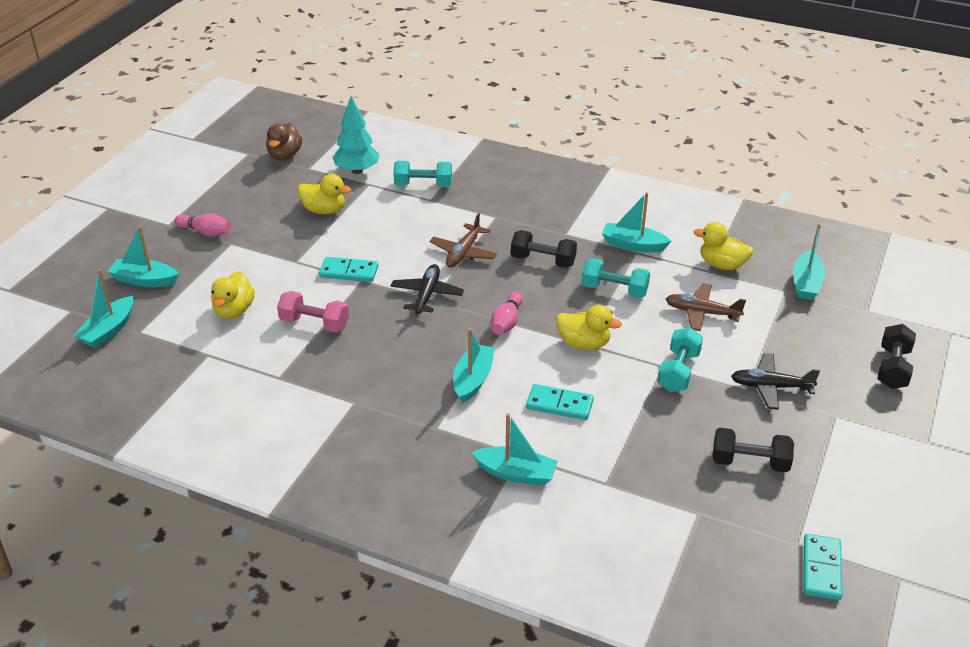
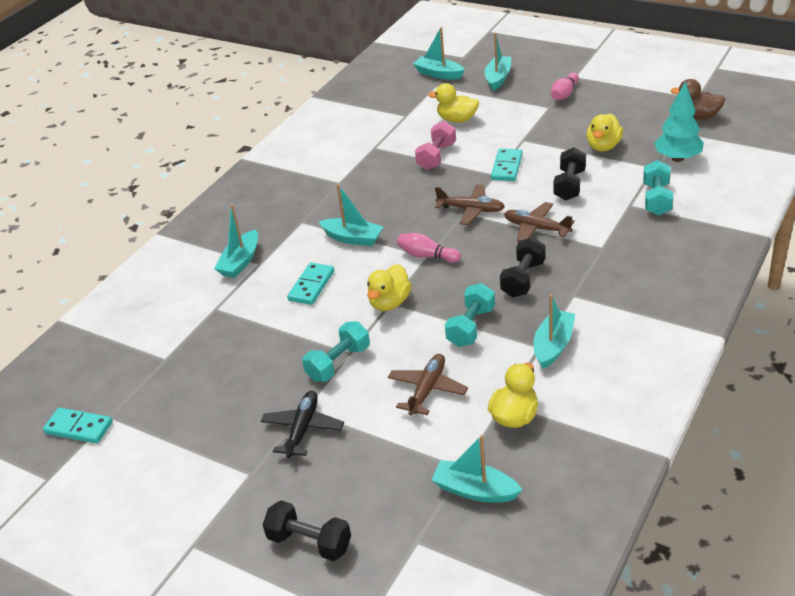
camera: 100 degrees right, 0 degrees up
(427, 294) = (471, 210): black plane -> brown plane
(678, 371) = (338, 363): turquoise dumbbell -> turquoise dumbbell turned 75 degrees counterclockwise
(750, 462) = (208, 399): black dumbbell -> black dumbbell (569, 185)

